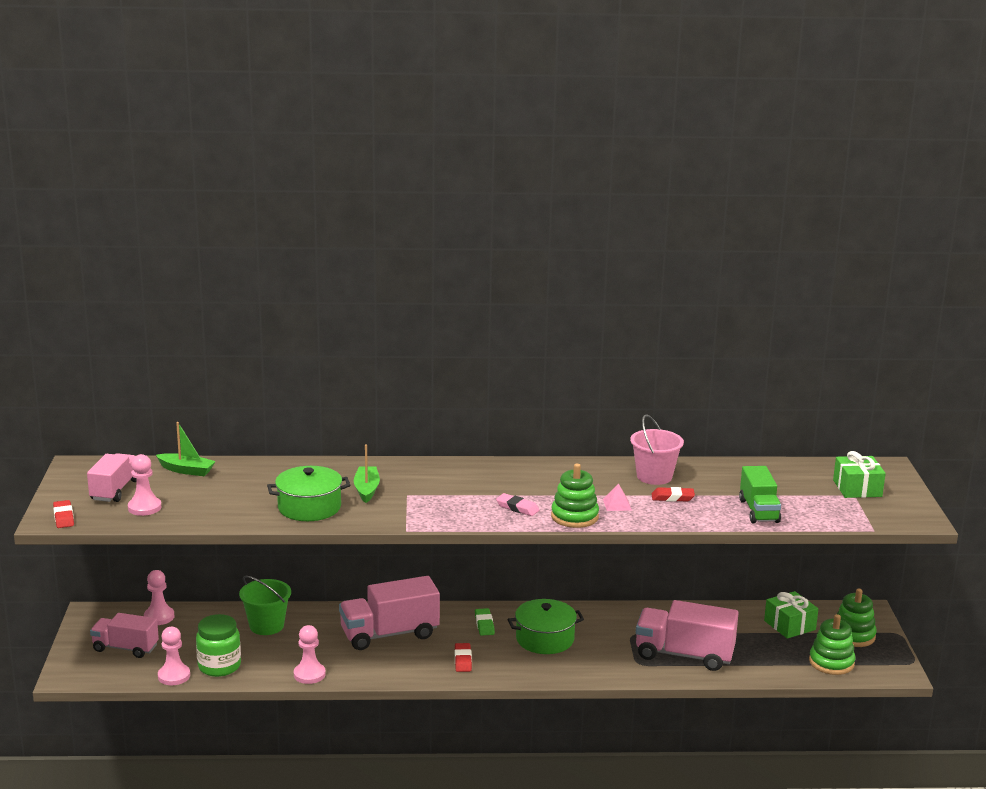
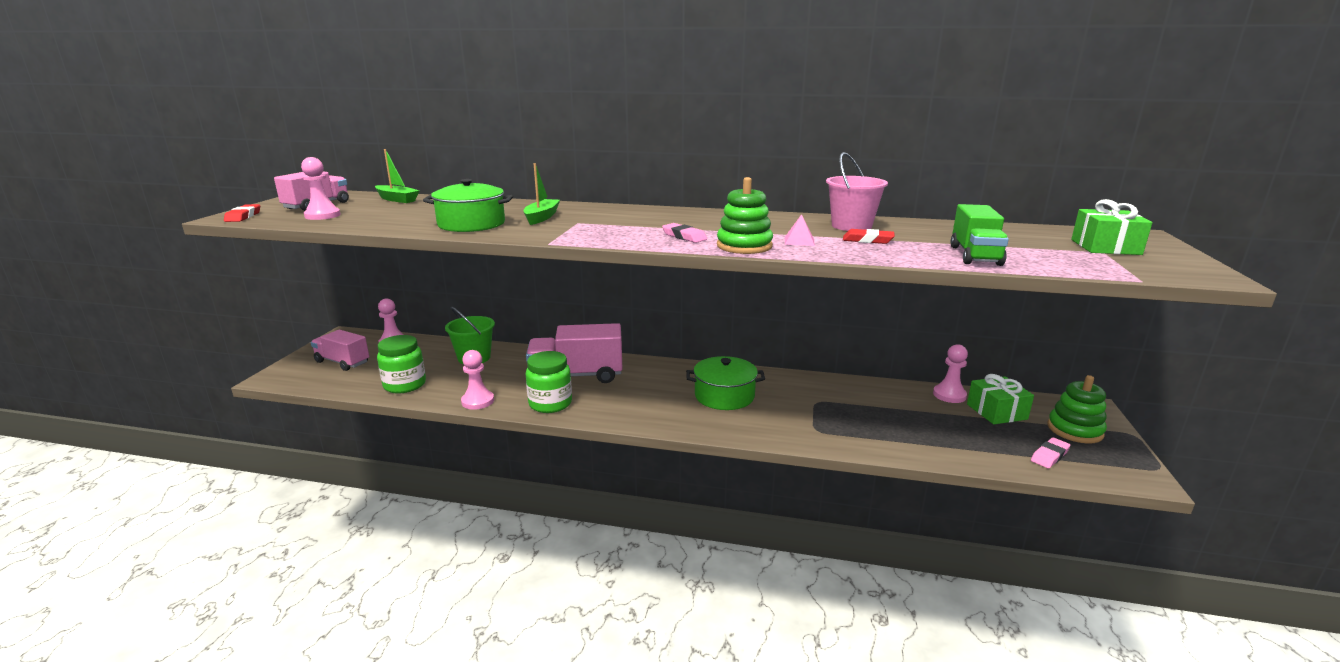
camera: 15 degrees right, 0 degrees up
(174, 676) = (358, 388): pink pawn -> pink pawn (949, 395)
(383, 668) = (550, 404): none -> green jar
(463, 660) = (632, 405): red eraser -> none
(484, 624) = (670, 377): green eraser -> none
(684, 655) = (870, 427): pink truck -> none
(831, 662) = (1049, 456): green stacking toy -> pink eraser

